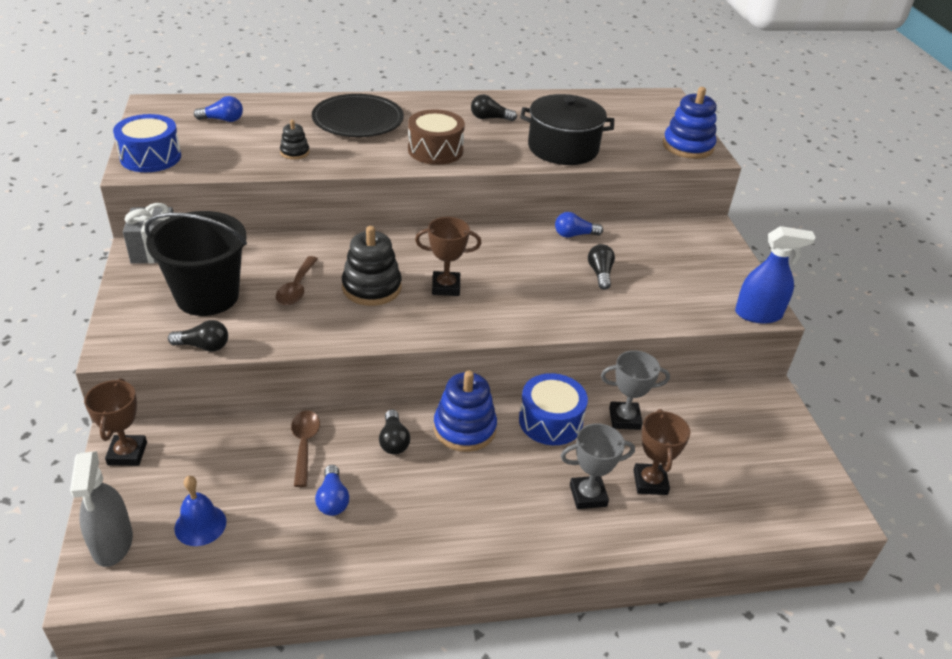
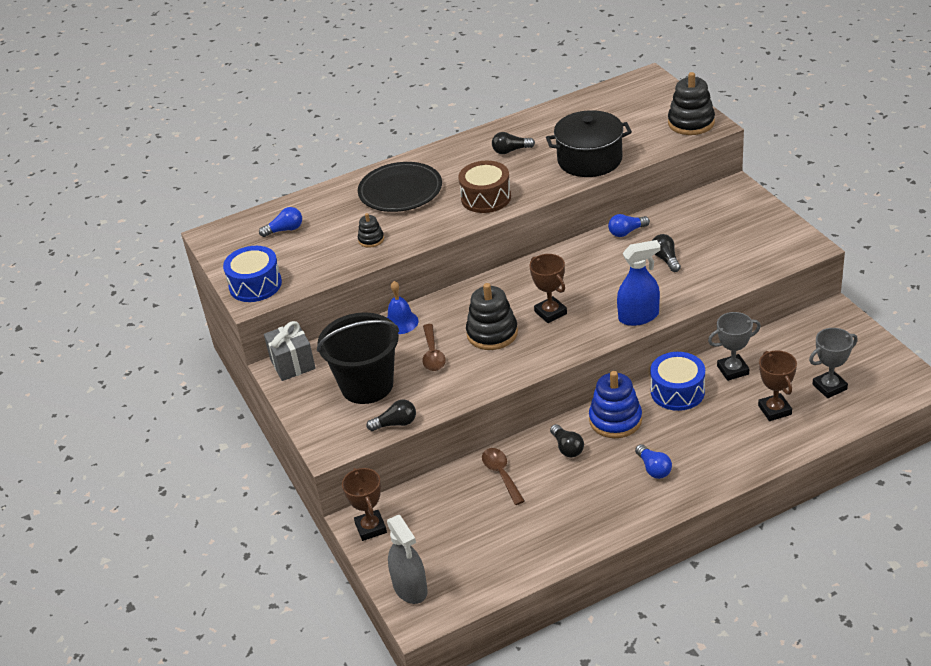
camera: 10 degrees left, 0 degrees up
(200, 525) = (464, 554): blue bell -> blue bell (401, 322)
(332, 499) = (549, 504): blue light bulb -> blue light bulb (653, 468)
(446, 287) = (550, 312): brown trophy -> brown trophy turned 75 degrees clockwise
(588, 495) = (734, 435): grey trophy -> grey trophy (829, 387)
(688, 146) = (691, 123): blue stacking toy -> black stacking toy
(758, 314) = (805, 251): blue spray bottle -> blue spray bottle (639, 317)

